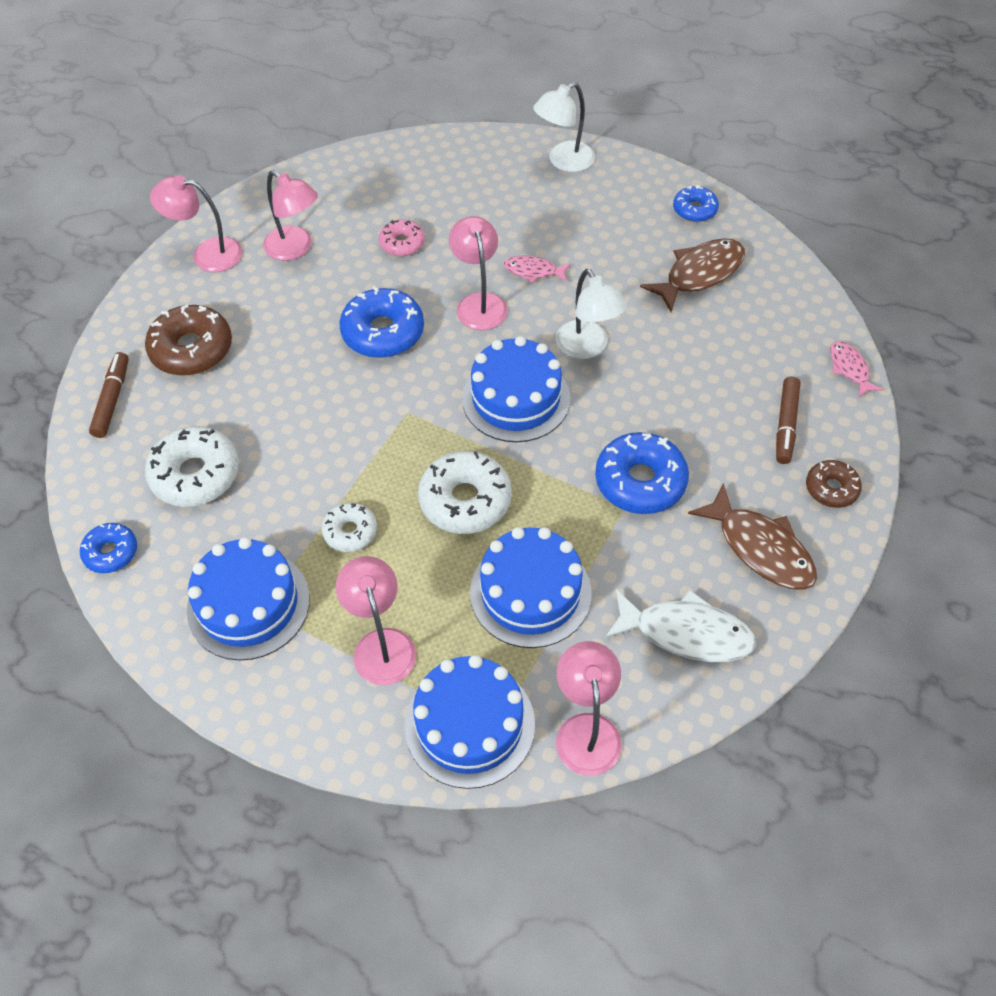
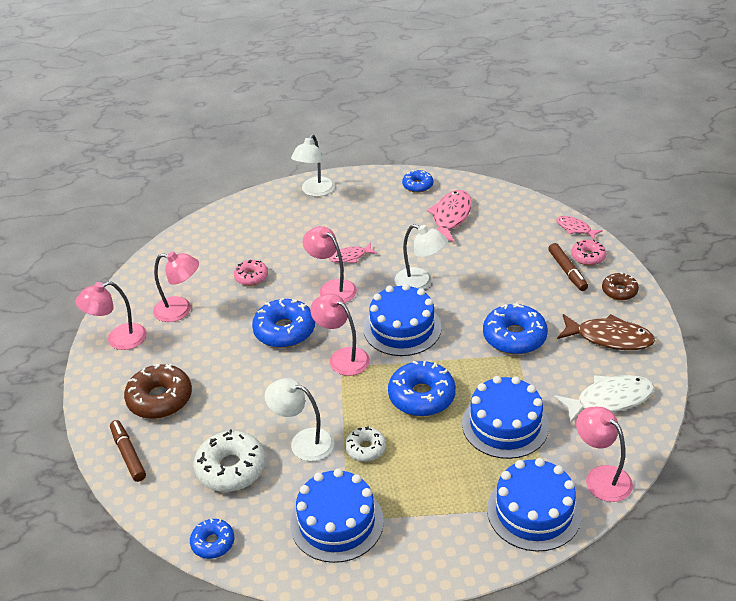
camera: 30 degrees left, 15 degrees down
(292, 485) = (303, 442): none -> white lamp
(381, 644) = (442, 498): pink lamp -> pink lamp (342, 357)
(465, 500) = (421, 396): white donut -> blue donut
(699, 274) = (450, 217): brown fish -> pink fish
(831, 418) = (588, 257): none -> pink donut

